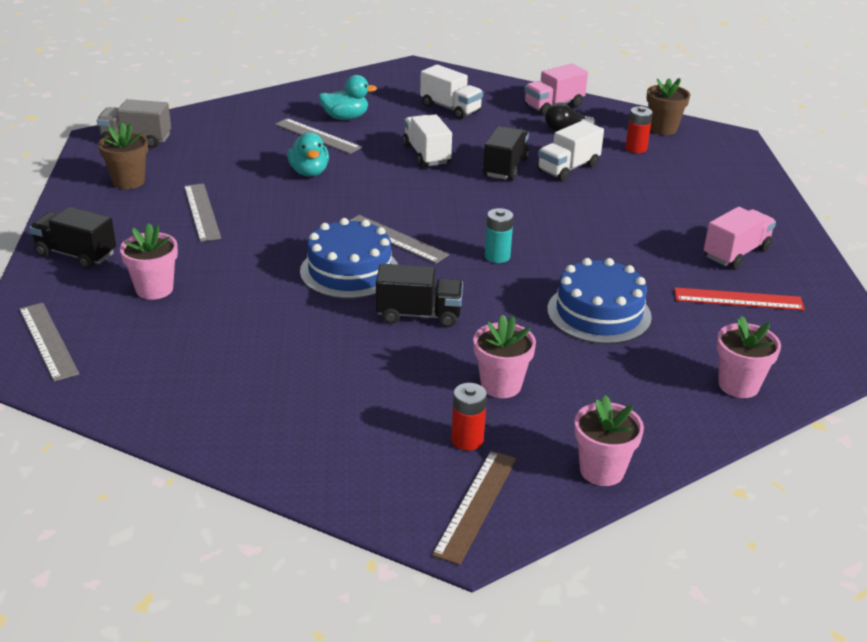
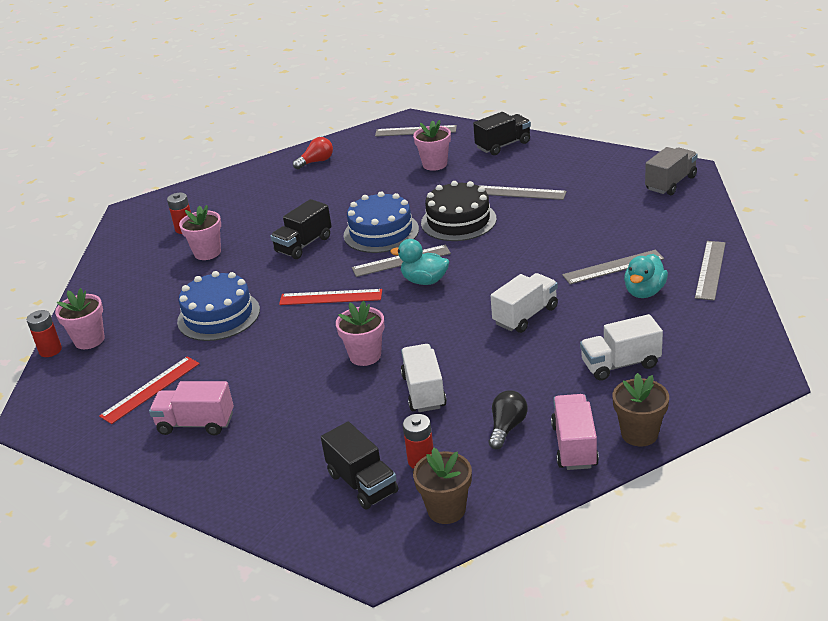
camera: 130 degrees right, 0 degrees up
(128, 181) = (595, 172): brown flower pot -> brown flower pot (639, 434)
(192, 399) = (316, 162): none -> red light bulb
(289, 230) = (458, 221): none -> black cake
(290, 100) = (710, 270): none -> grey ruler
(309, 172) = (544, 248): turquoise duck -> turquoise duck (424, 281)
(426, 155) = (525, 315): white truck -> white truck turned 60 degrees counterclockwise
(476, 505) = (144, 218): brown ruler -> none
(497, 256) = (330, 297): turquoise battery -> red ruler
(505, 167) = (460, 353): black truck -> black truck (362, 483)
(602, 470) = (110, 261): pink flower pot -> pink flower pot (365, 356)
(736, 253) = (196, 424): pink truck -> pink truck turned 105 degrees clockwise
(788, 405) = (50, 350): none -> red battery

